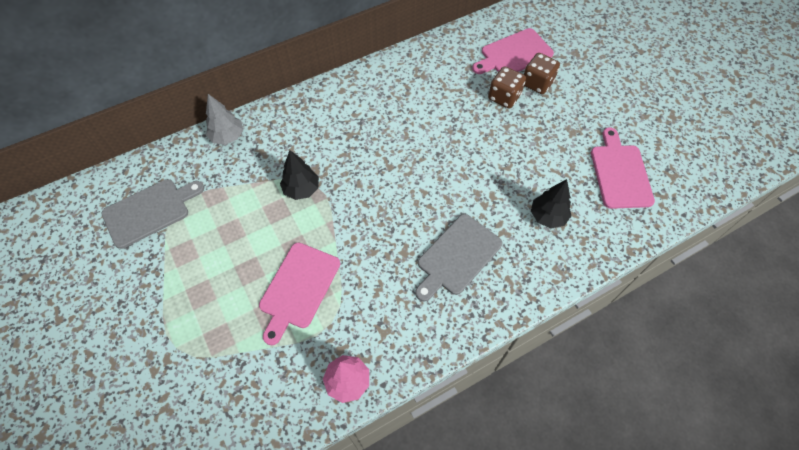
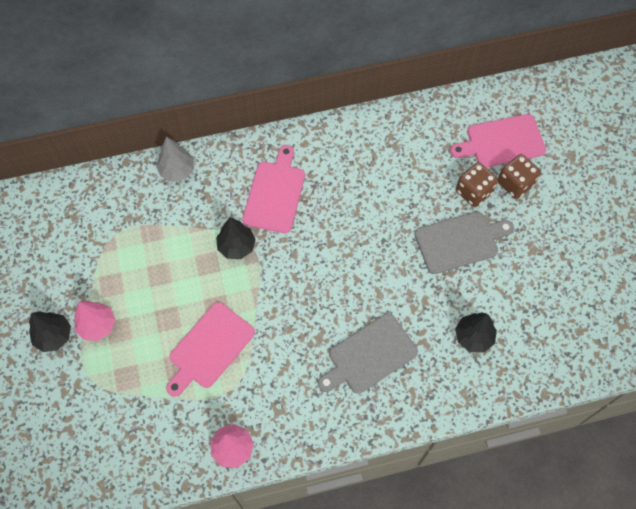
camera: 15 degrees right, 5 degrees up
(132, 316) = (54, 336): none -> black tree
(150, 211) = (87, 234): grey cutting board -> grey cutting board (459, 241)
(177, 295) = (97, 325): none -> pink tree
(620, 173) = (566, 309): pink cutting board -> pink cutting board (275, 194)

